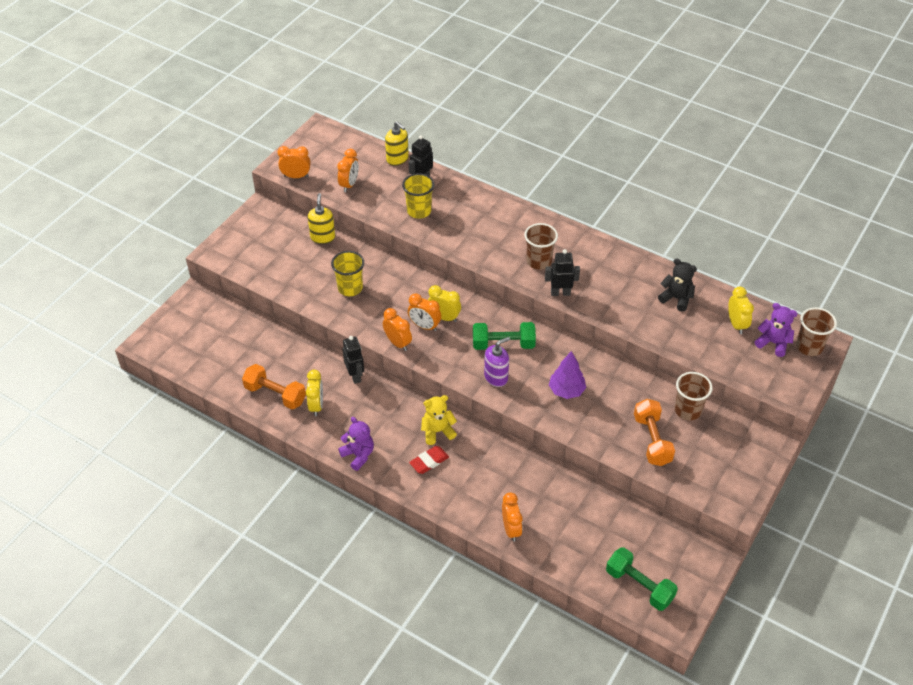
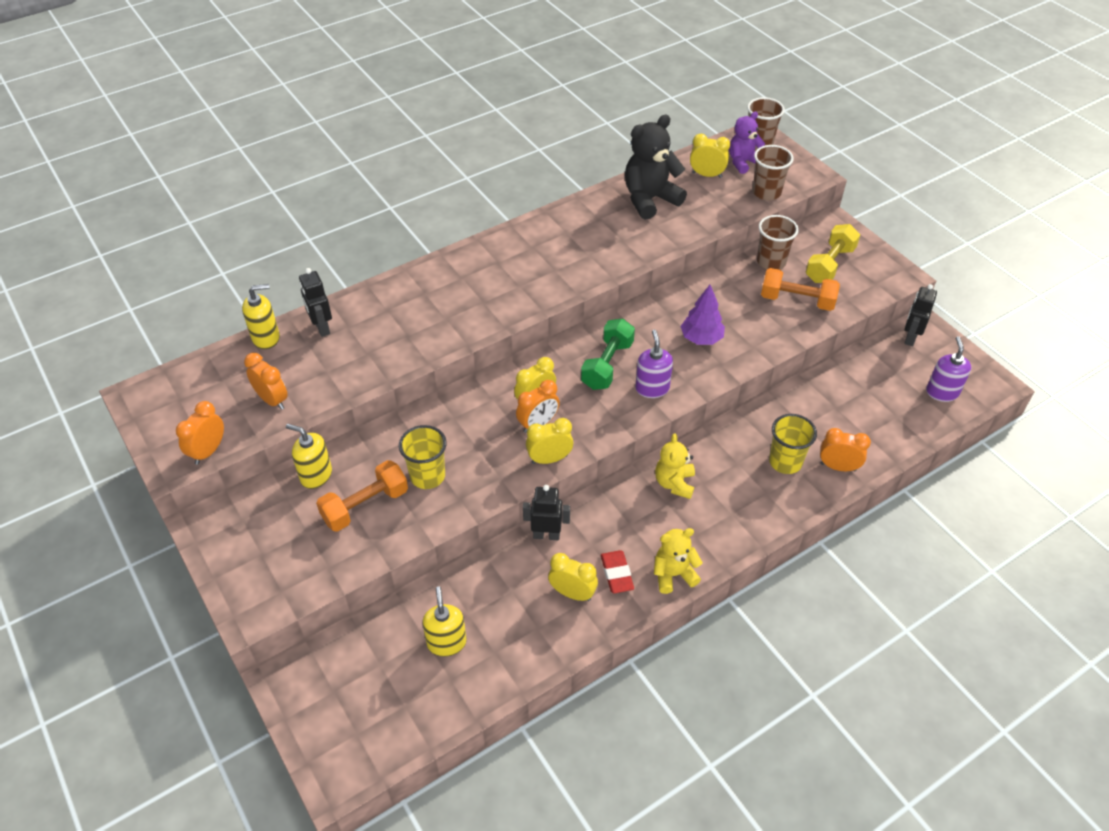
camera: 65 degrees left, 0 degrees up
(252, 357) = (446, 642): none -> yellow soap dispenser
(275, 394) = (528, 635): orange dumbbell -> orange dumbbell (365, 506)
(358, 455) = (673, 574): purple teddy bear -> yellow teddy bear
(398, 343) = (549, 459): orange clock -> yellow clock
(419, 211) = (374, 349): yellow cup -> yellow cup (785, 462)
(429, 461) = (714, 507): red eraser -> red eraser (617, 574)
(539, 261) = (531, 277): brown cup -> brown cup (766, 192)
(560, 293) = (589, 277): black robot -> black robot (910, 338)
(639, 586) = (942, 392): green dumbbell -> purple soap dispenser
(676, 298) = (650, 199): black teddy bear -> black teddy bear, size x1.61
(713, 452) = (829, 265): none -> yellow dumbbell

